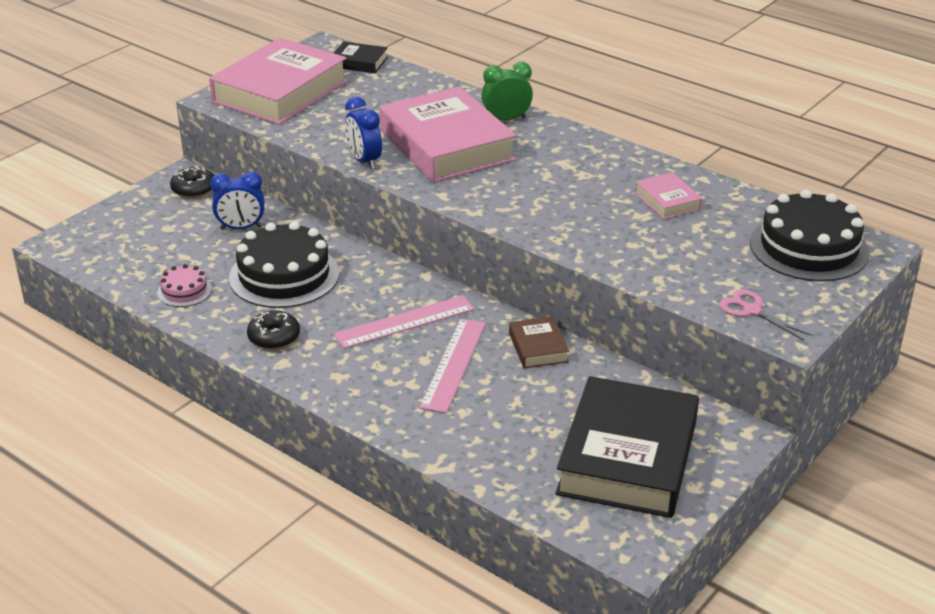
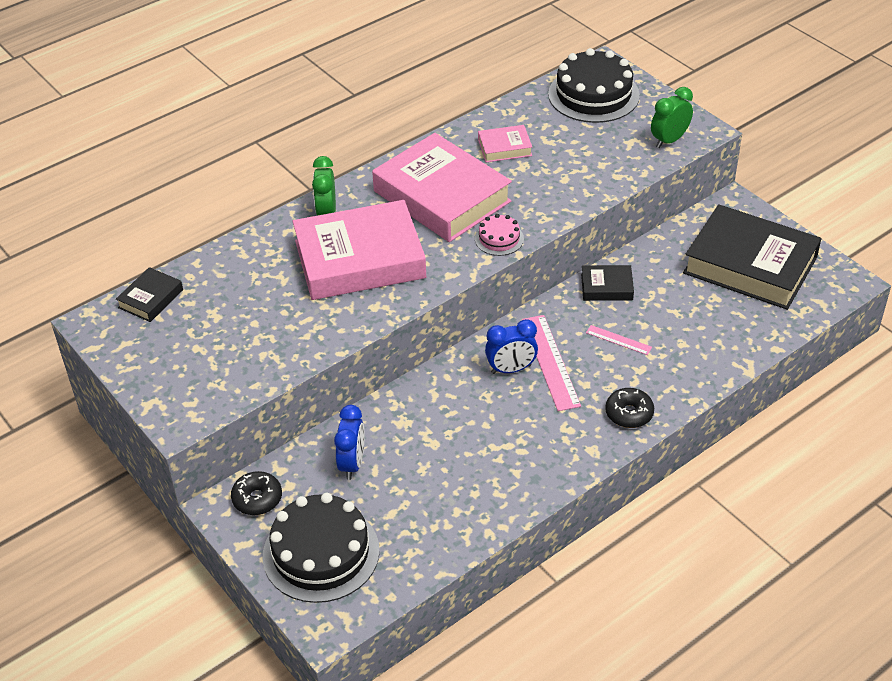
camera: 75 degrees left, 10 degrees up
(184, 291) = (455, 516): pink cake -> pink cake (499, 239)
(274, 337) = (552, 453): black donut -> black donut (629, 413)
(280, 91) = (188, 367): pink book -> pink book (442, 196)
(284, 275) = (451, 437): black cake -> black cake (321, 553)
(364, 161) = (368, 319): blue clock -> blue clock (511, 369)
(454, 364) = (618, 340): pink ruler -> pink ruler, size x0.52
(538, 347) = (606, 287): brown book -> black book
(752, 310) = (669, 140): pink scissors -> green clock

